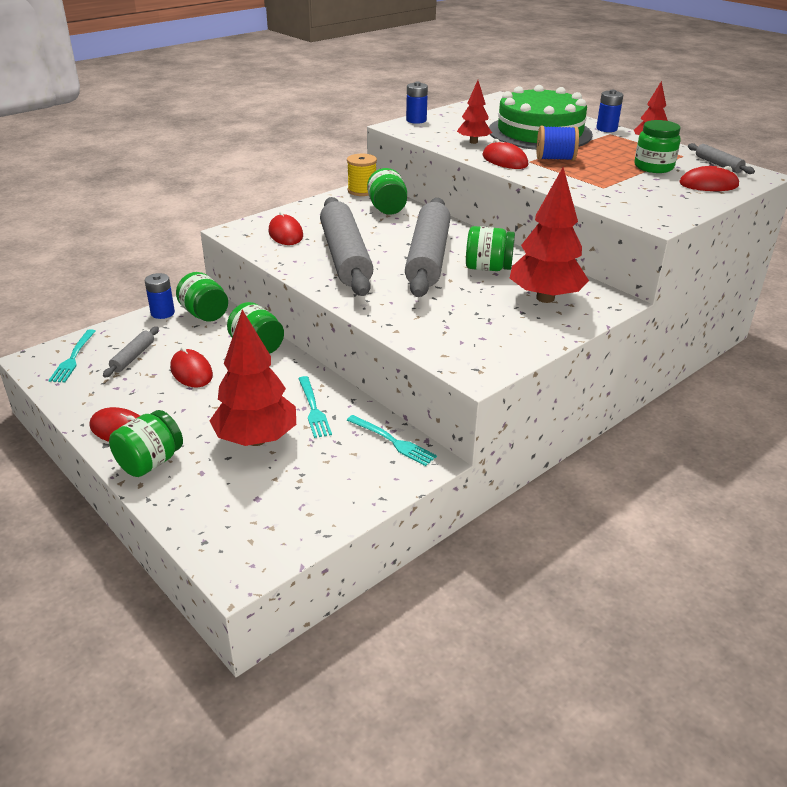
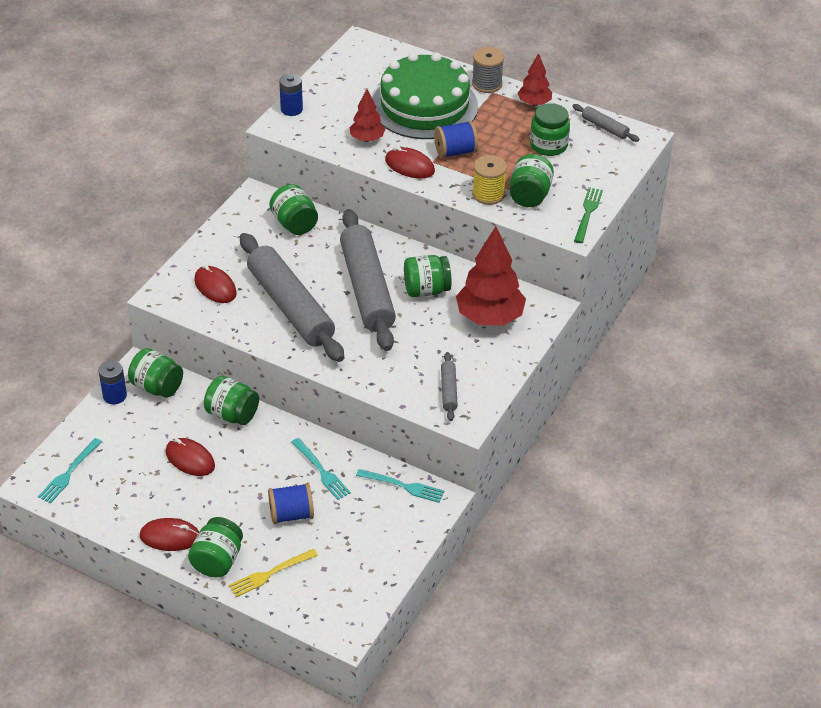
camera: 20 degrees left, 10 degrees up
(73, 358) = (69, 473): turquoise fork -> turquoise fork turned 45 degrees clockwise
(133, 357) = (124, 457): grey rolling pin -> grey rolling pin (448, 390)
(195, 489) = (270, 574): none -> yellow fork
(256, 439) = (291, 514): red tree -> blue spool
(362, 191) = (254, 199): yellow spool -> yellow spool (488, 194)
(606, 129) = (487, 84): blue battery -> grey spool
(620, 192) = (529, 196): none -> green jar
(680, 211) = (588, 213): none -> green fork
(708, 184) = (602, 164): red mouse -> none

